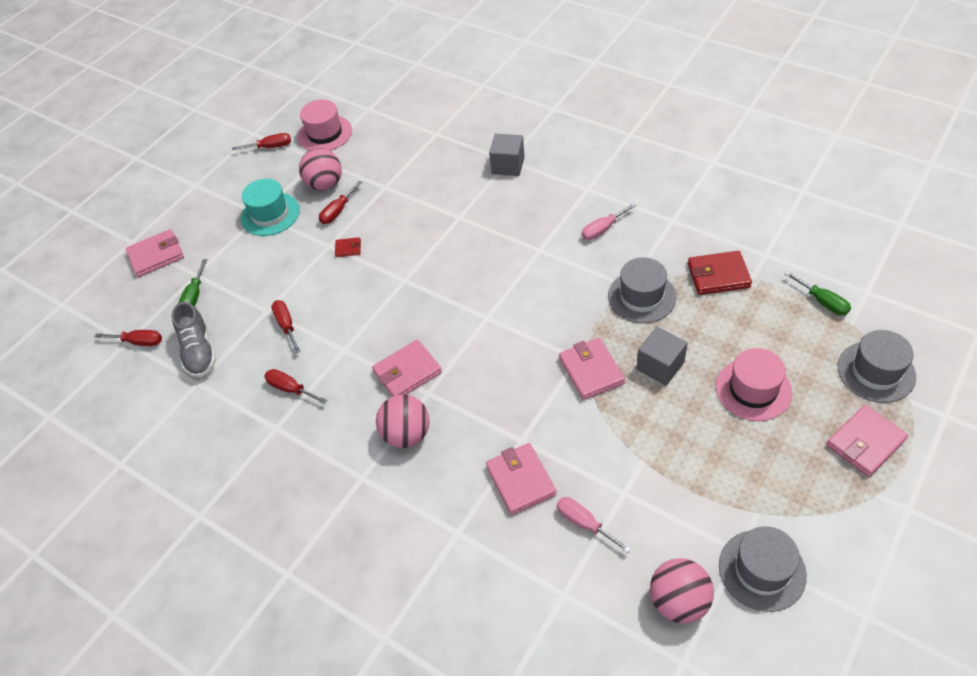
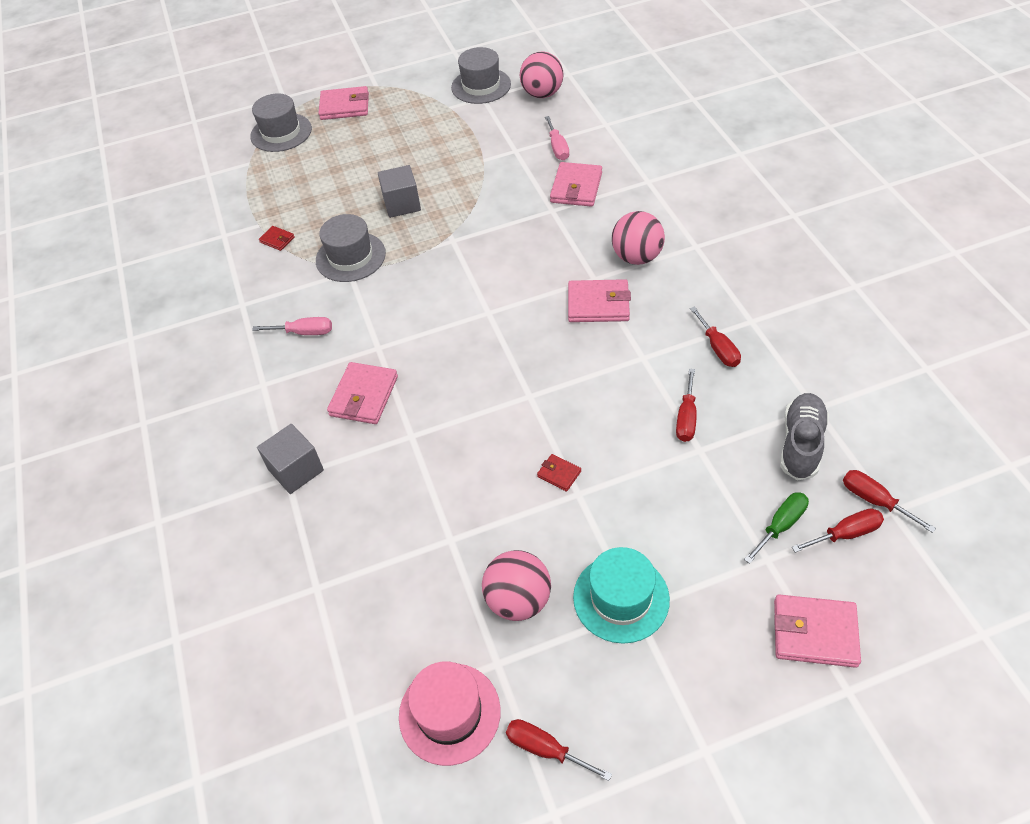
camera: 145 degrees left, 0 degrees up
(338, 211) = (533, 540): red screwdriver -> red screwdriver (846, 534)
(591, 371) = (452, 227): pink wallet -> pink wallet (364, 396)
(718, 275) = (277, 240): red wallet -> red wallet, size x0.51
(753, 389) = (364, 160): pink hat -> none
(822, 302) = (243, 184): green screwdriver -> none

